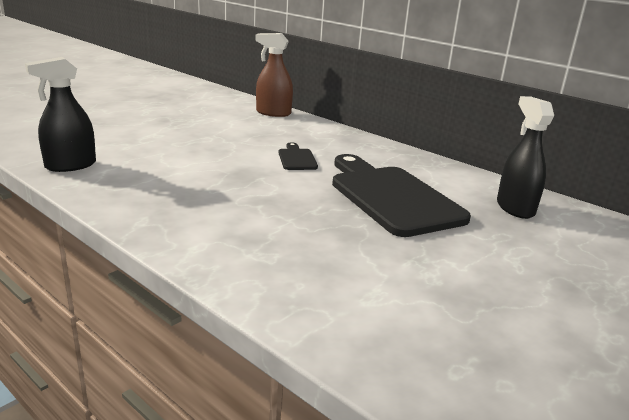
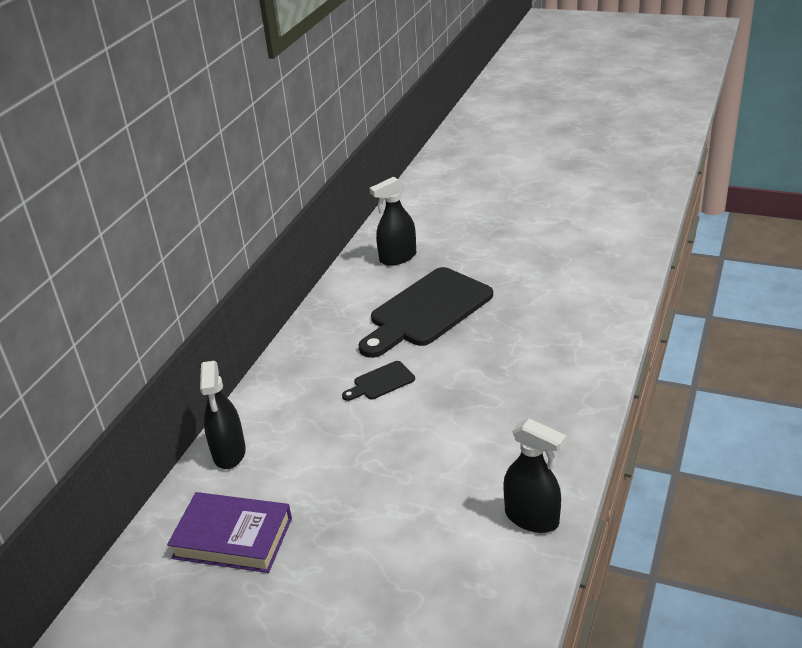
camera: 105 degrees left, 10 degrees up
(198, 104) = (233, 538): none -> purple book
(273, 113) = (229, 453): brown spray bottle -> black spray bottle

